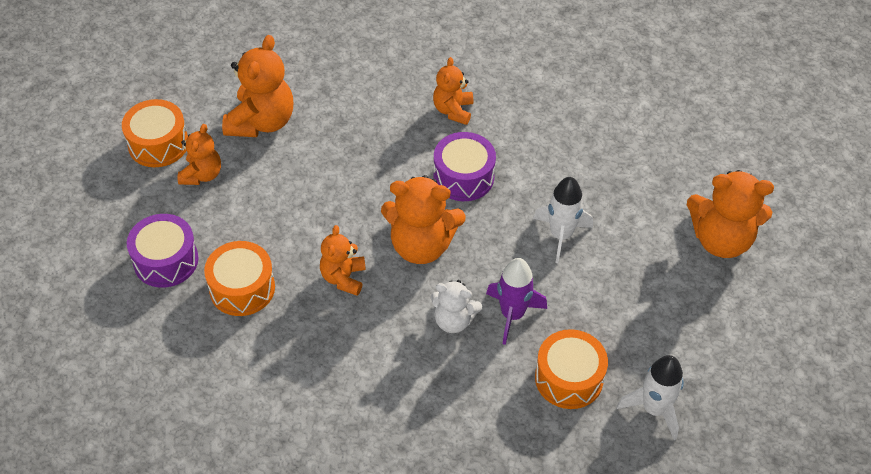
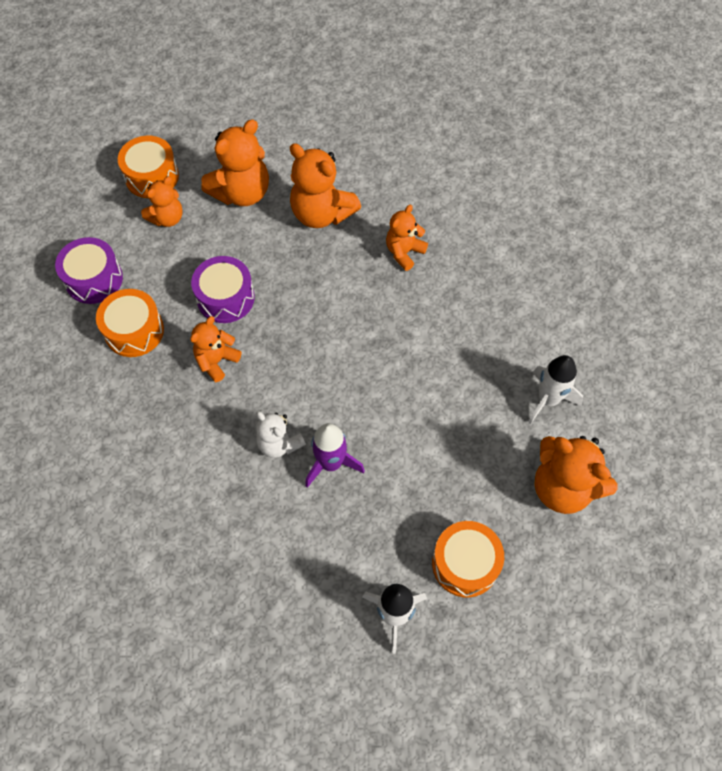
camera: 30 degrees right, 10 degrees up
(421, 245) = (297, 363): orange teddy bear -> orange teddy bear (321, 213)
(463, 177) = (372, 317): purple drum -> purple drum (225, 298)
(561, 235) = (420, 412): white rocket -> white rocket (548, 399)
(569, 378) = (340, 546): orange drum -> orange drum (465, 563)

